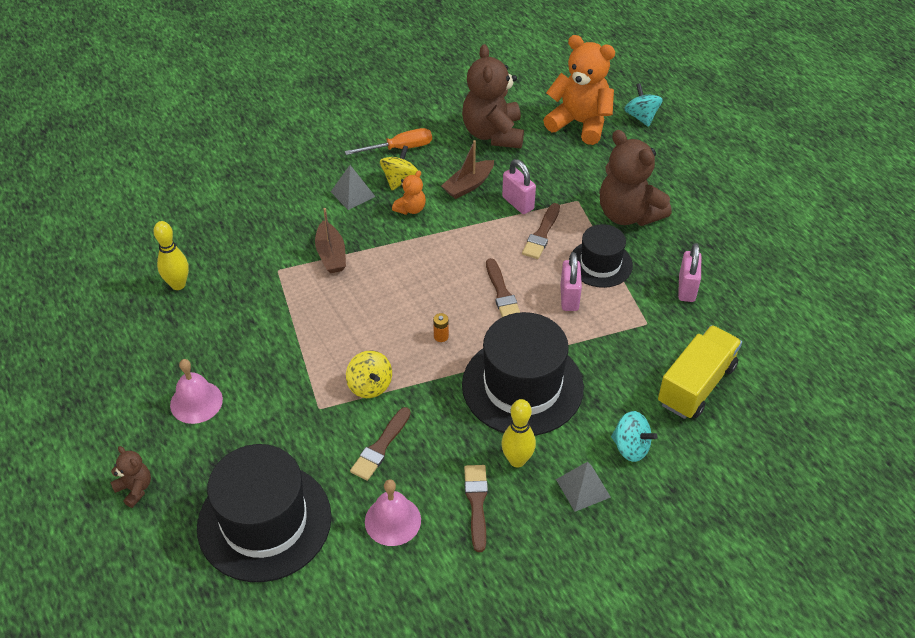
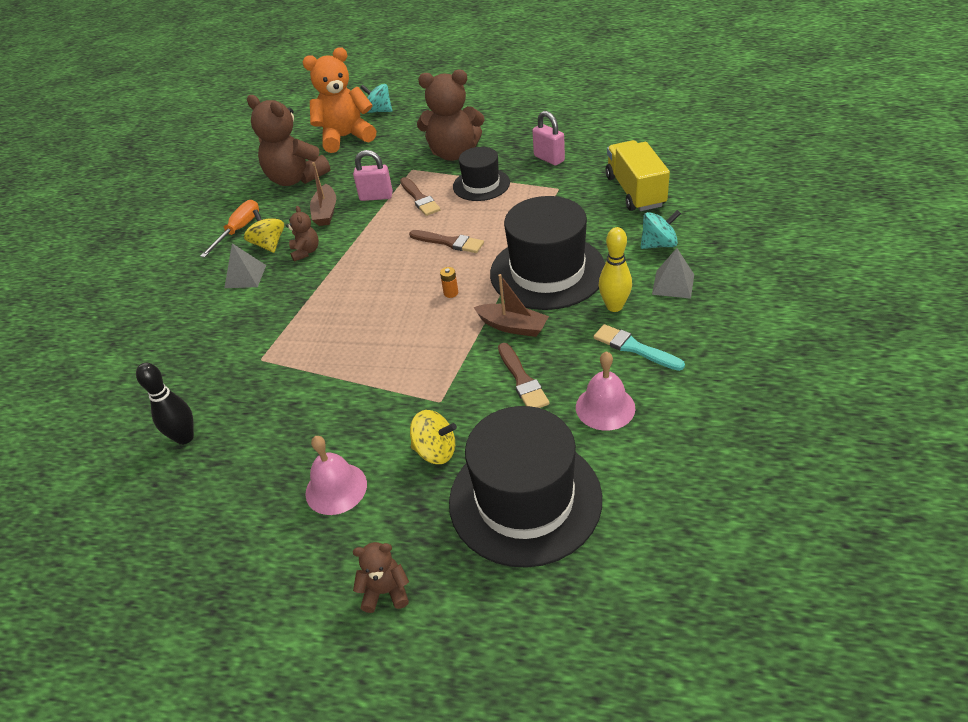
camera: 45 degrees left, 5 degrees down
(178, 284) = (185, 437): yellow bowling pin -> black bowling pin
(331, 254) = (289, 318): brown boat -> brown boat (512, 326)
(370, 385) = (452, 357): yellow spinning top -> yellow spinning top (435, 451)
(410, 209) = (306, 252): orange teddy bear -> brown teddy bear
(476, 503) = (634, 348): brown brush -> turquoise brush
(569, 298) = (493, 212): pink padlock -> none

